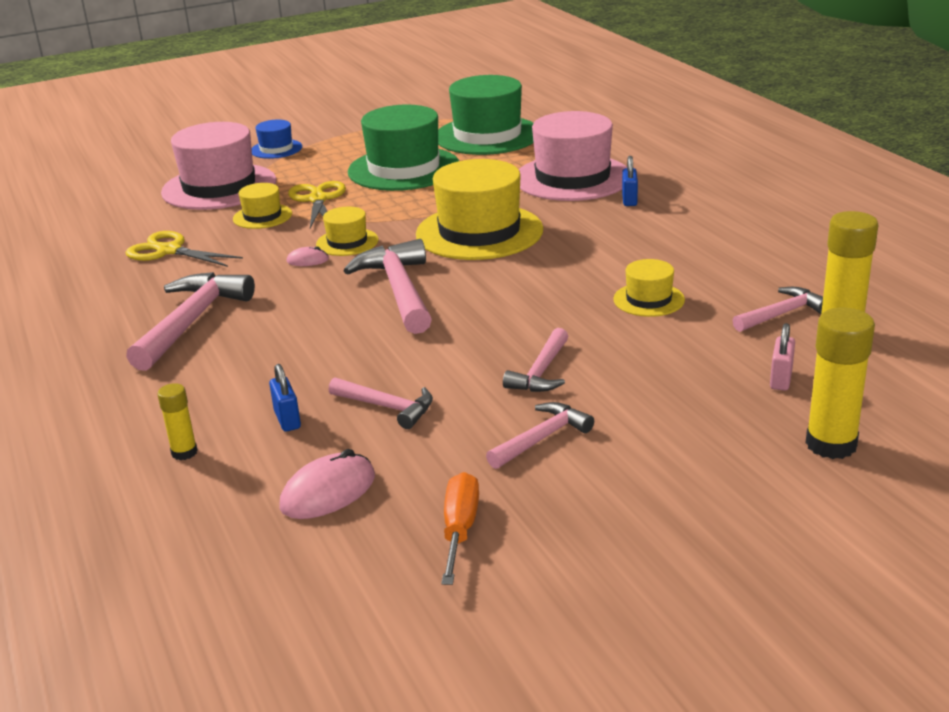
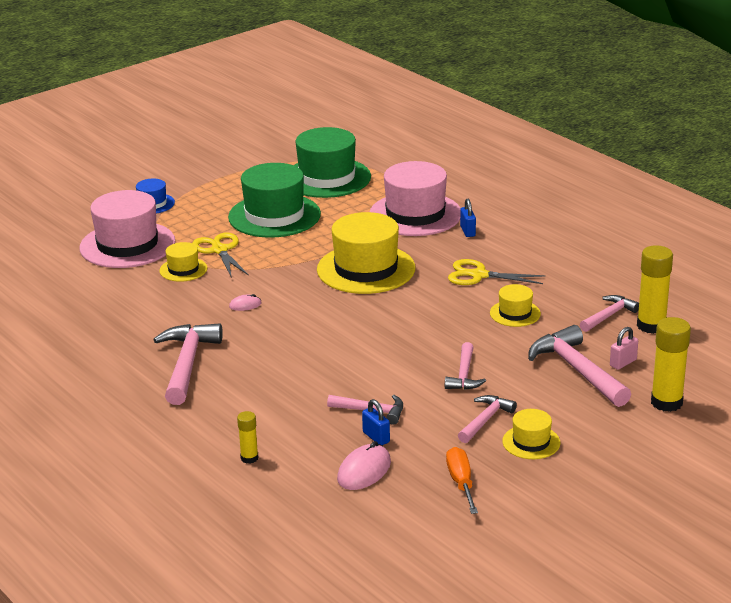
camera: 15 degrees left, 0 degrees up
(169, 251) = (126, 307): yellow scissors -> yellow scissors (479, 275)
(287, 419) = (307, 427): blue padlock -> blue padlock (376, 437)
(347, 242) = (267, 287): yellow hat -> yellow hat (531, 442)
(399, 290) = (330, 323): pink hammer -> pink hammer (576, 370)
(780, 379) = (623, 363): pink padlock -> pink padlock turned 45 degrees clockwise

